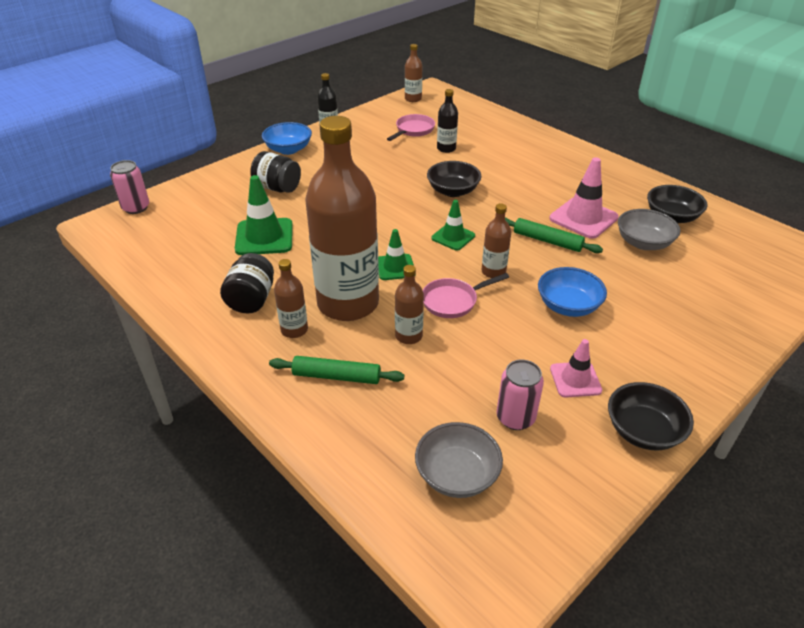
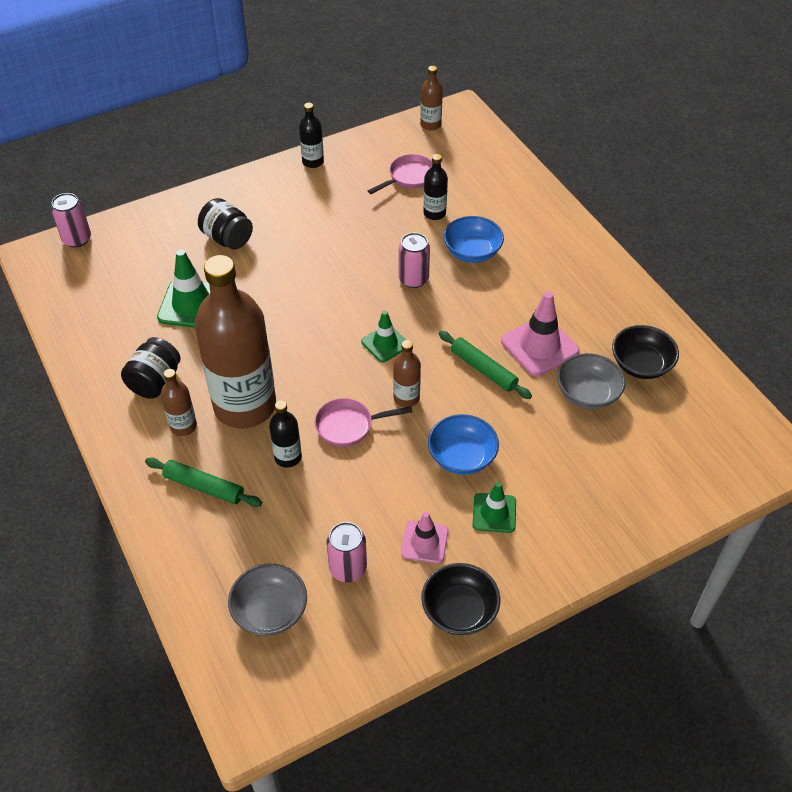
camera: 15 degrees right, 10 degrees up
(288, 149) = (258, 183): blue bowl -> blue bowl (472, 252)
(395, 267) = (308, 371): green traffic cone -> green traffic cone (494, 513)
(408, 336) = (288, 457): brown bottle -> black bottle
(453, 191) = (413, 279): black bowl -> pink can

